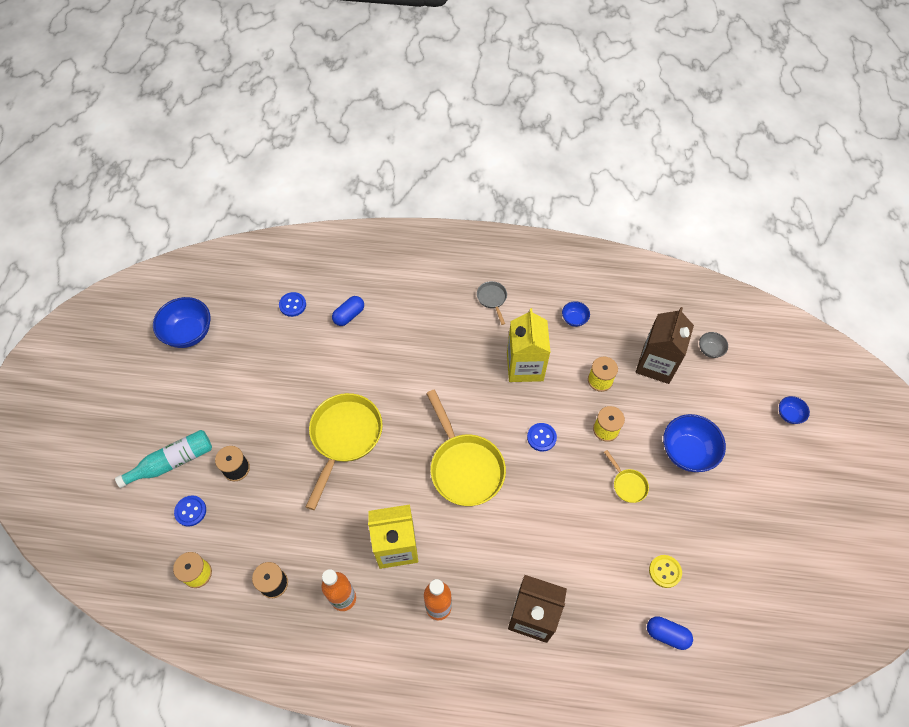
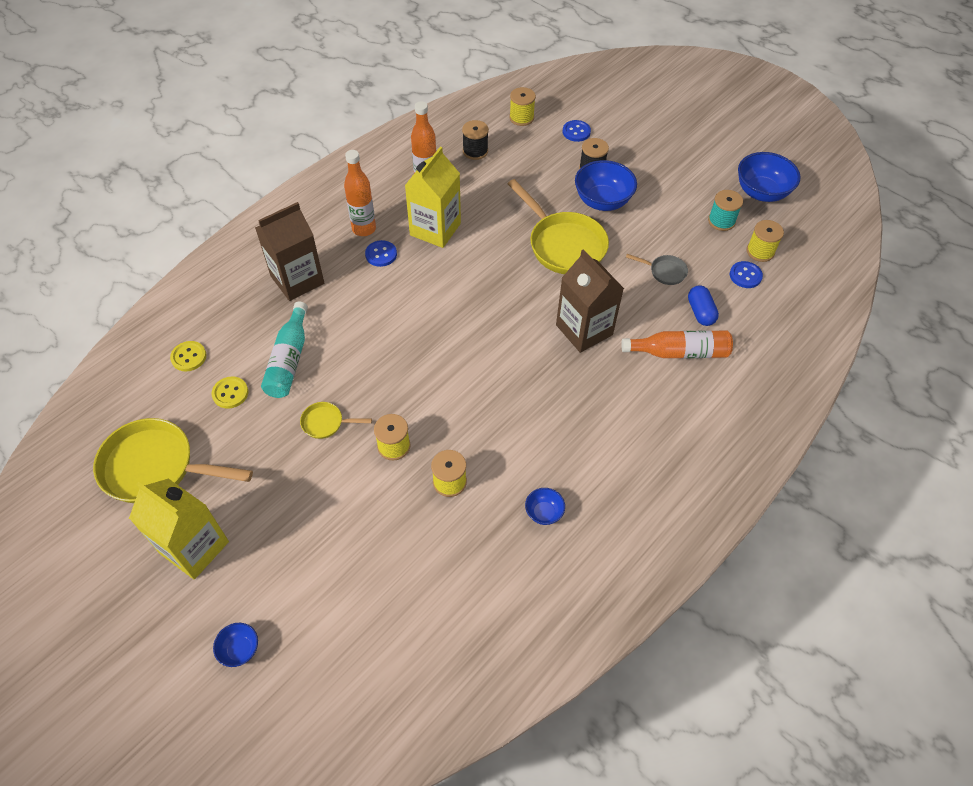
camera: 125 degrees right, 5 degrees down
(172, 462) = (629, 137): turquoise bottle -> turquoise bottle (289, 360)
(242, 344) = (721, 221): none -> turquoise spool
(260, 306) = (760, 251): none -> yellow spool
(395, 310) = (679, 352): none -> orange bottle
(464, 467) = (460, 310): yellow pan -> yellow pan (156, 467)
(492, 299) = (631, 448): grey pan -> grey pan (664, 272)
(525, 366) = (523, 423): yellow carton -> yellow carton (194, 547)
(541, 437) = (435, 385): blue button -> blue button (381, 254)
(656, 364) = (420, 555): brown carton -> brown carton (584, 330)
(667, 634) = (189, 357): blue capsule -> yellow button
(687, 452) = (304, 502): blue bowl -> blue bowl (602, 201)
(710, 350) = (387, 633): grey bowl -> none

